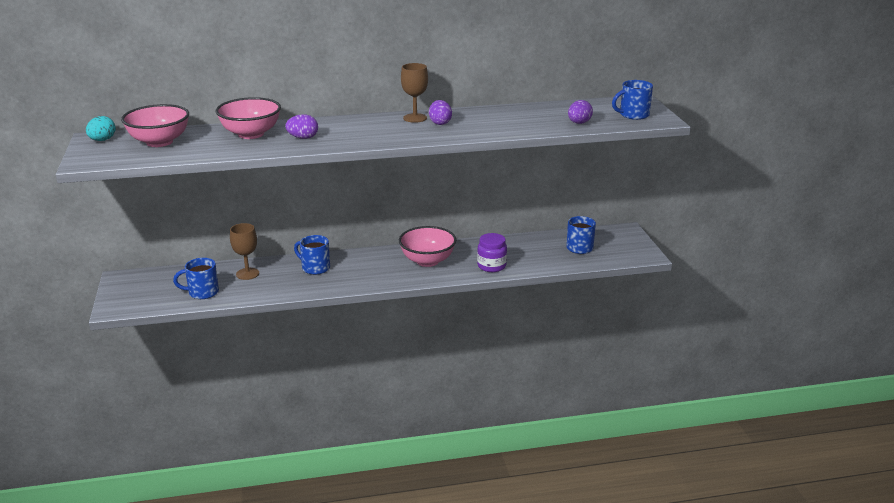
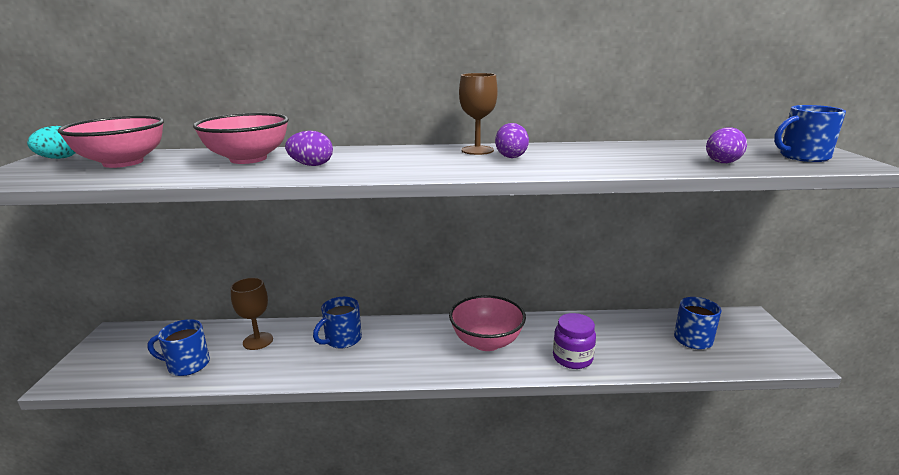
camera: 10 degrees right, 5 degrees down
(315, 268) = (342, 340): blue mug -> blue mug turned 90 degrees counterclockwise

